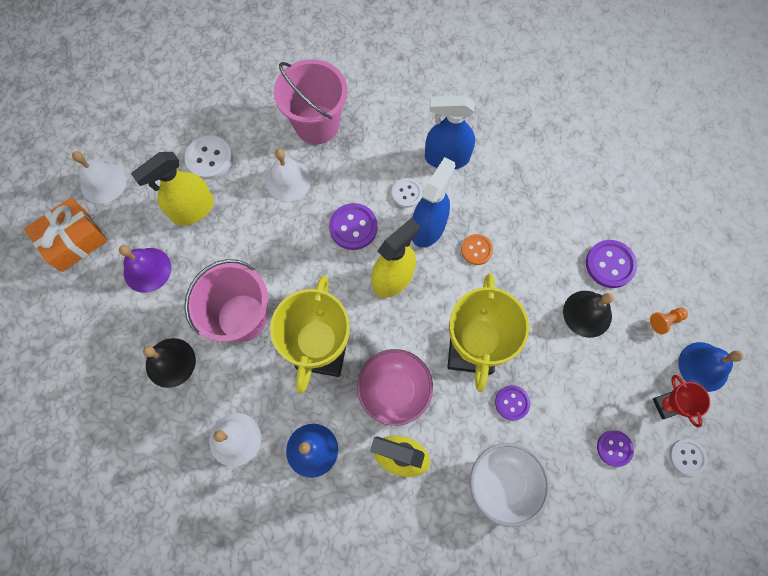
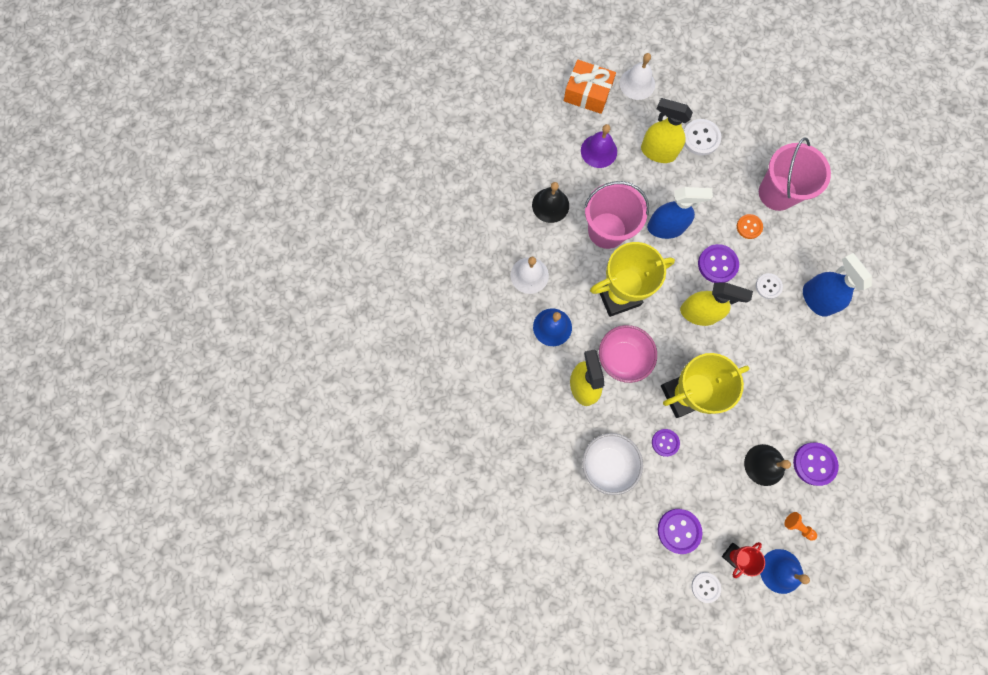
camera: 60 degrees right, 5 degrees up
(288, 180) = (721, 200): white bell -> none
(428, 228) = (752, 316): blue spray bottle -> blue spray bottle (665, 227)
(476, 250) = (759, 360): orange button -> orange button (749, 227)
(614, 448) = (679, 530): purple button -> purple button, size x1.54

